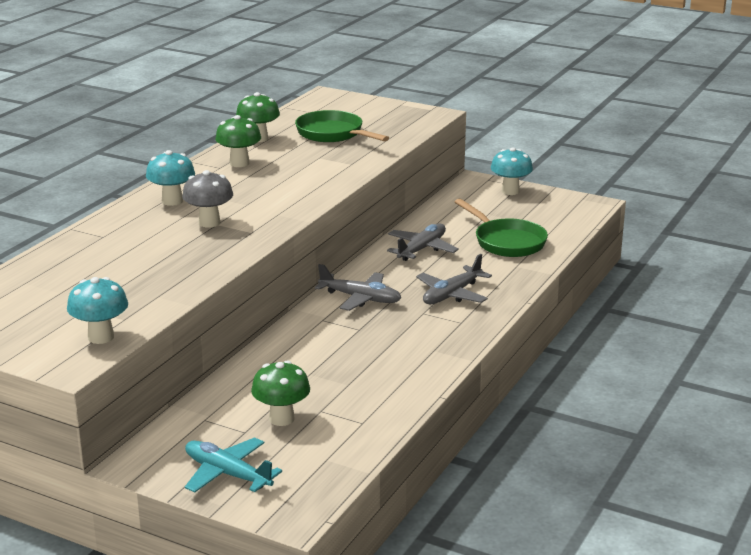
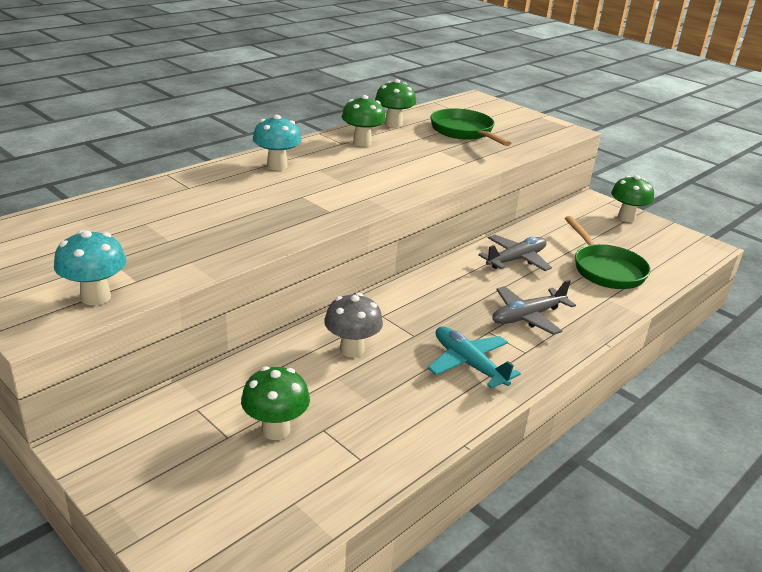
camera: 15 degrees right, 5 degrees up
(209, 223) = (296, 193): grey mushroom -> grey mushroom (352, 350)
(227, 474) = (174, 492): turquoise plane -> turquoise plane (468, 364)
(360, 298) = (432, 300): grey plane -> none
(510, 191) = (626, 218): turquoise mushroom -> green mushroom

